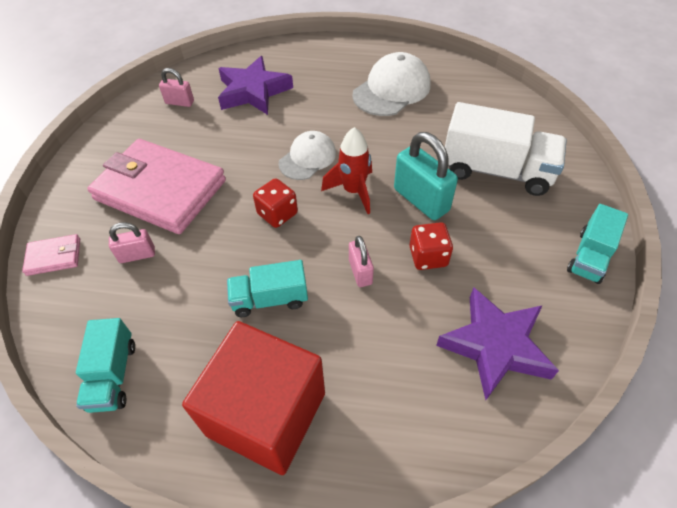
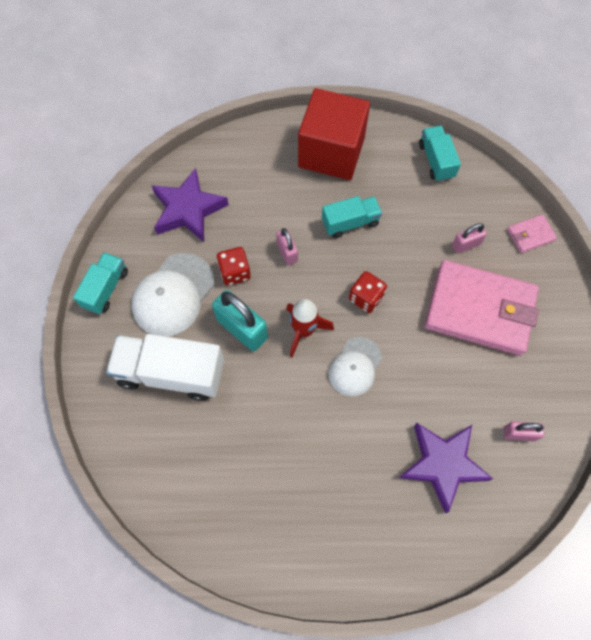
camera: 170 degrees right, 15 degrees up
(392, 90) = (281, 489): white cap -> white cap (173, 295)

